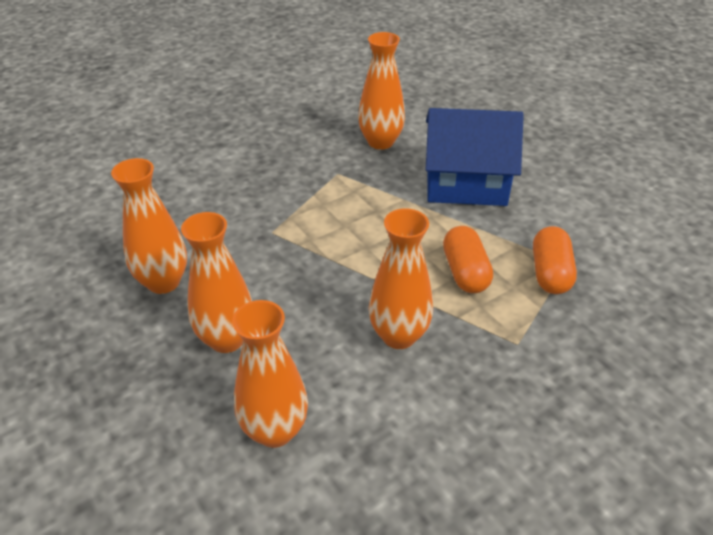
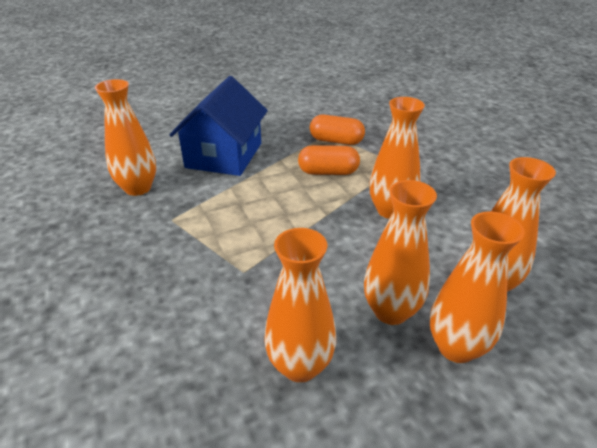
camera: 80 degrees left, 5 degrees down
(181, 391) = (456, 347): none -> orange vase

